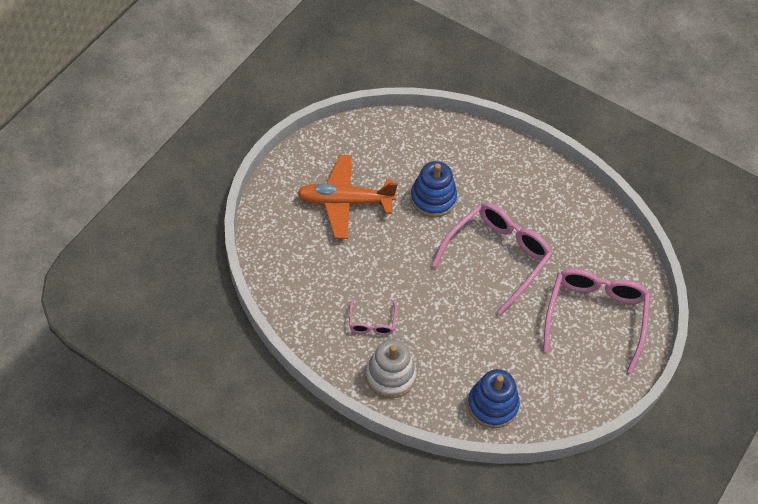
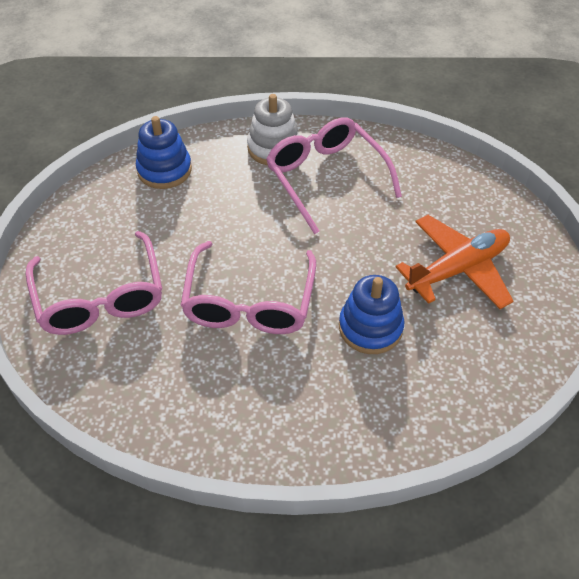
camera: 150 degrees right, 5 degrees down
(372, 322) = (326, 177): pink glasses -> pink glasses, size x2.11

